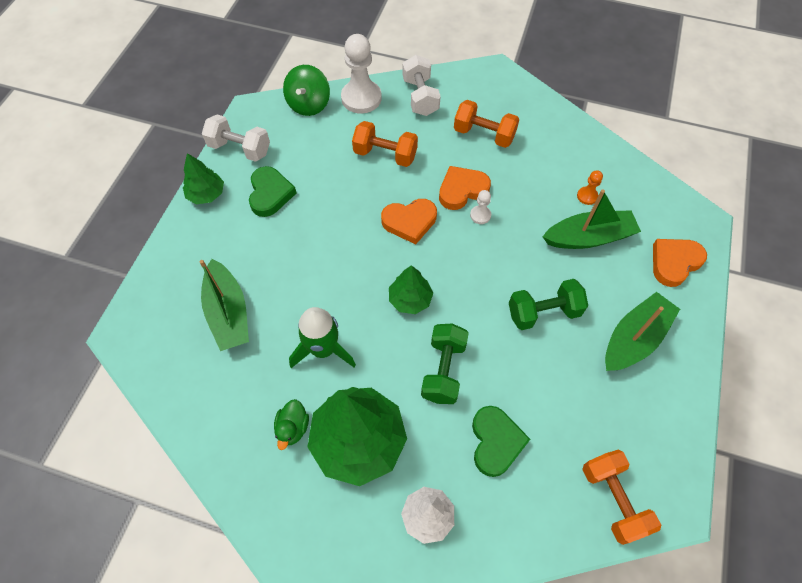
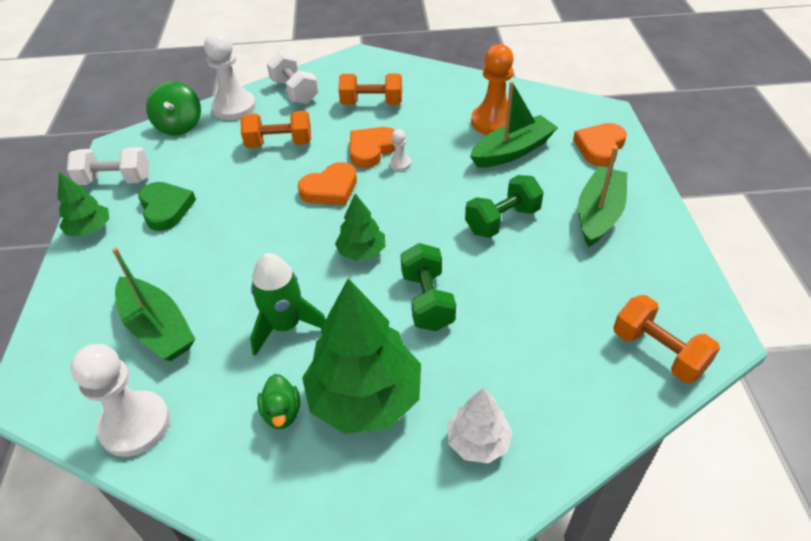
camera: 20 degrees left, 15 degrees down
(187, 394) = (135, 425): none -> white pawn
(495, 442) = (514, 345): green heart -> none
(587, 196) = (493, 122): orange pawn -> orange pawn, size x2.17

